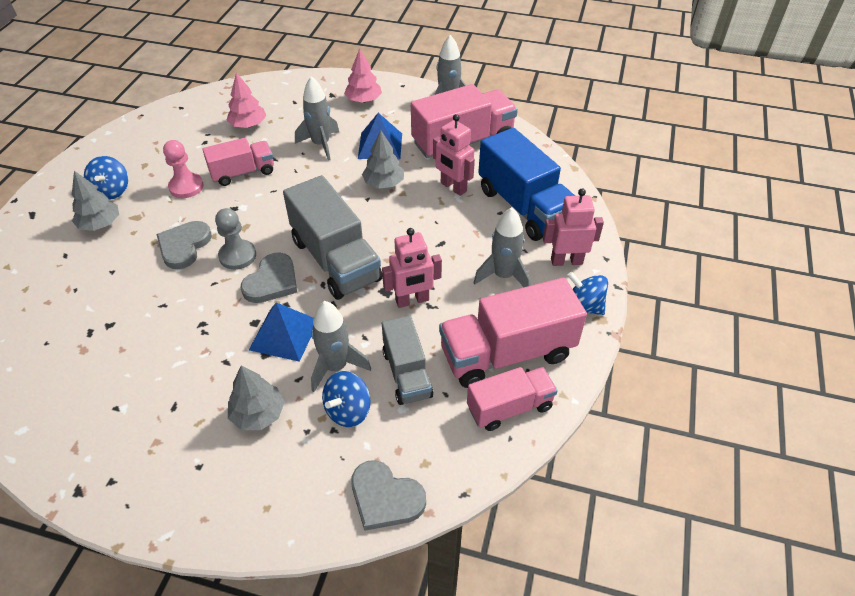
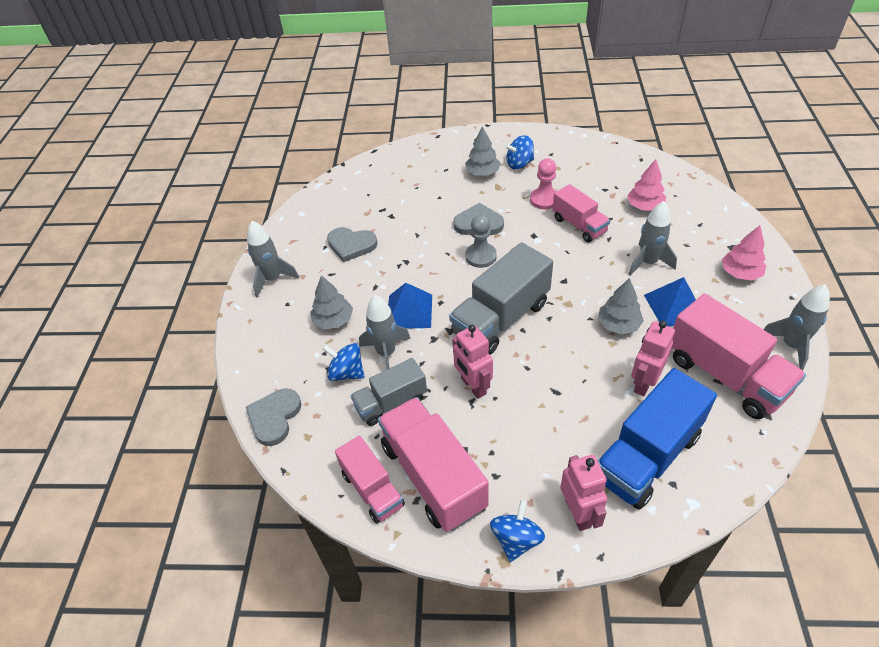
camera: 80 degrees right, 0 degrees up
(272, 281) = (461, 286): grey heart -> grey heart (351, 245)
(503, 276) = (532, 455): grey rocket -> grey rocket (272, 279)

